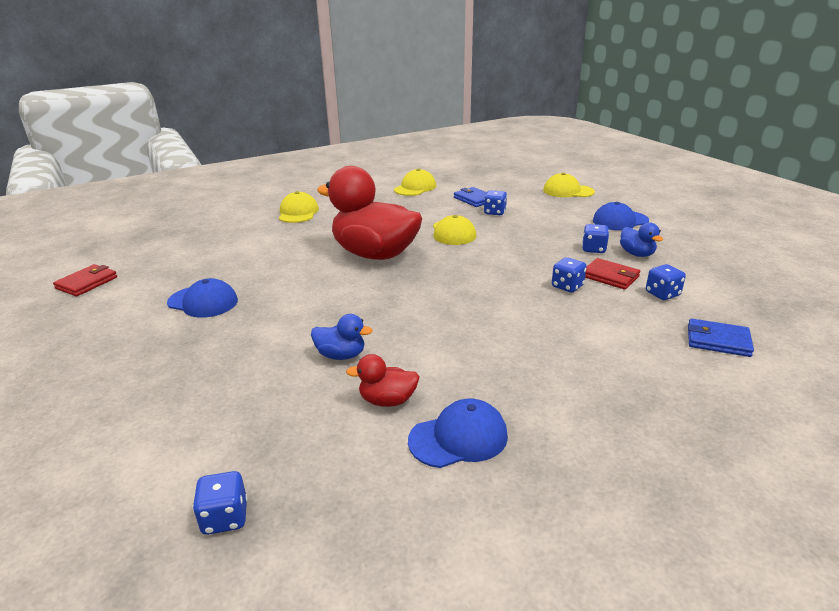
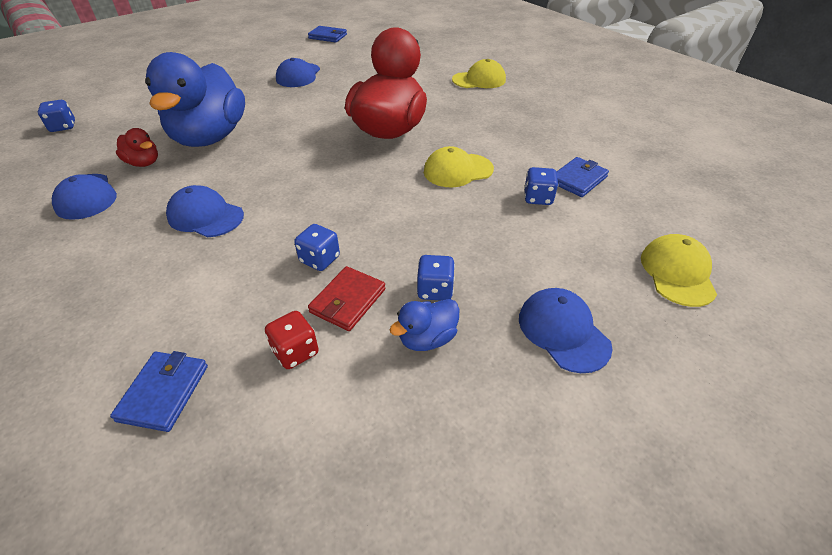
camera: 80 degrees right, 15 degrees up
(87, 283) = (328, 36): red wallet -> blue wallet
(341, 355) = (210, 137): blue duck -> blue duck, size x2.39
(387, 400) = (143, 163): red duck -> red duck turned 135 degrees clockwise
(415, 188) = (593, 133): yellow cap -> none
(506, 343) = (205, 216): none -> blue cap
(662, 294) = (295, 352): blue dice -> red dice

